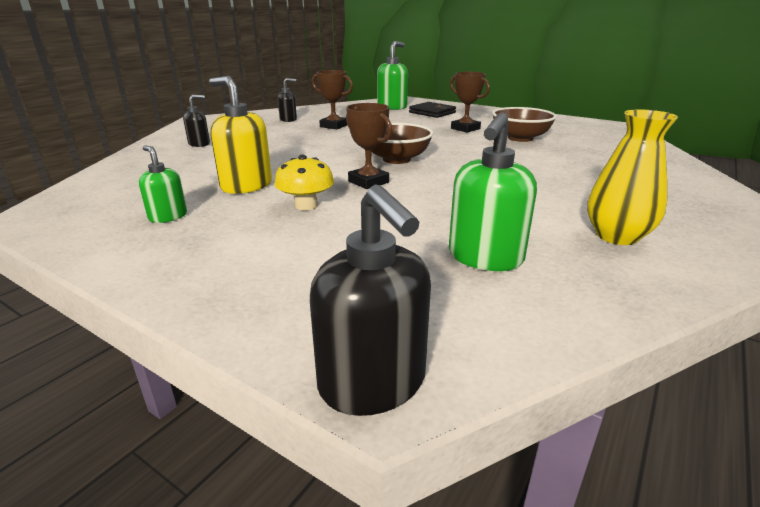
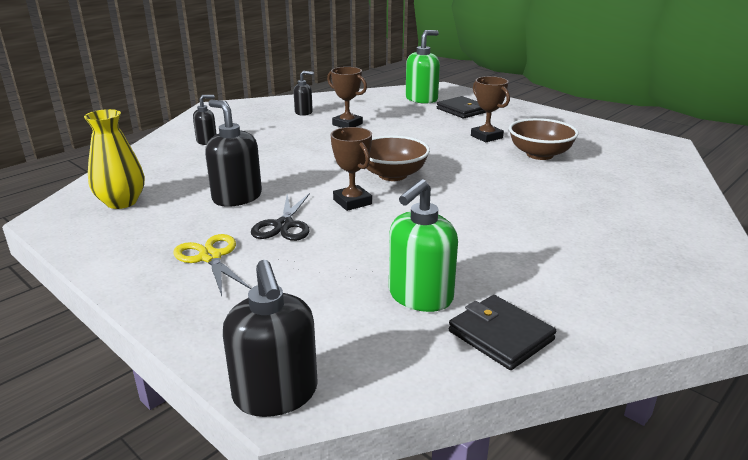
camera: 10 degrees right, 0 degrees up
(168, 216) = (160, 227): green soap dispenser -> none
(235, 240) = (210, 257): none -> yellow scissors
(246, 186) = (237, 197): yellow soap dispenser -> black soap dispenser
(306, 205) = (283, 225): yellow mushroom -> black scissors
(594, 287) = (500, 335): none -> black wallet
(617, 236) = (559, 286): yellow vase -> yellow vase (121, 202)

